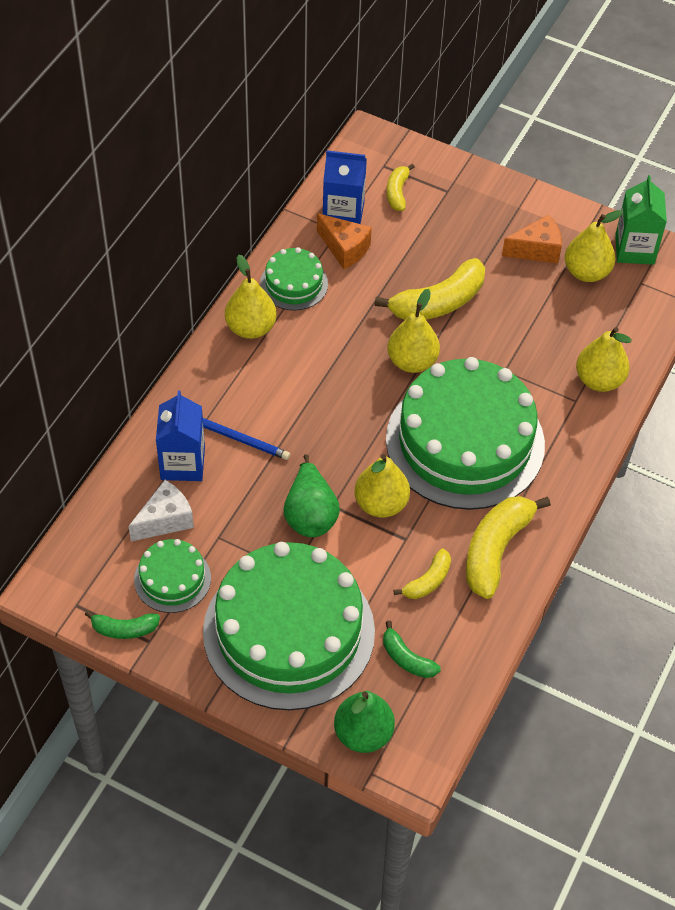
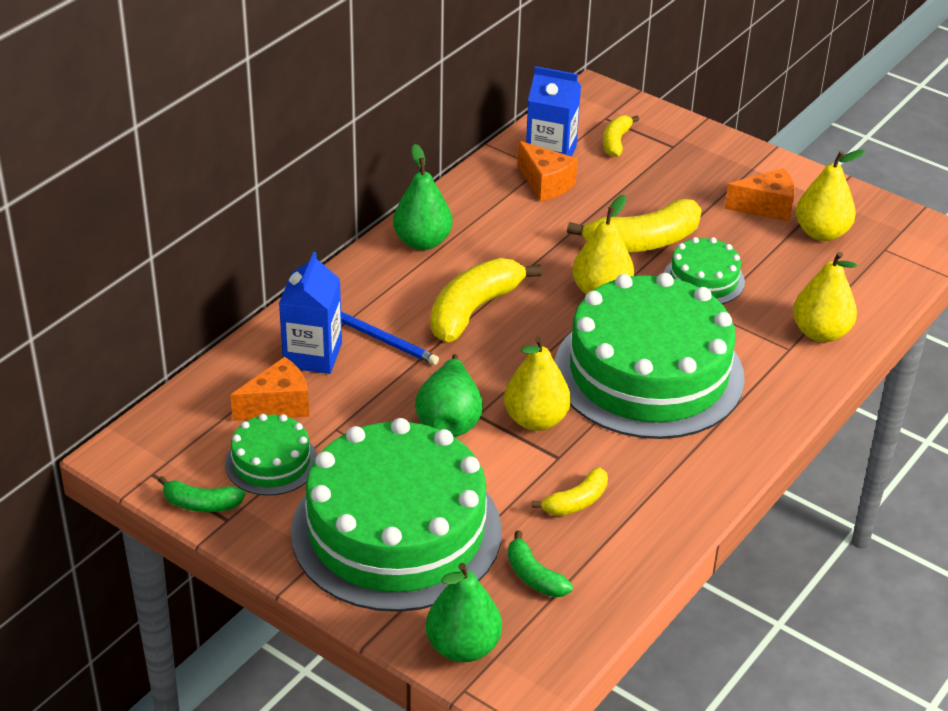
camera: 10 degrees right, 15 degrees down
(165, 520) = (278, 405): white cheese -> orange cheese
(251, 328) = (422, 242): yellow pear -> green pear
(294, 283) = (481, 208): green cake -> green cake (703, 279)
(496, 550) = (666, 481): yellow banana -> yellow banana (473, 310)
(634, 249) = (882, 218): green carton -> none

